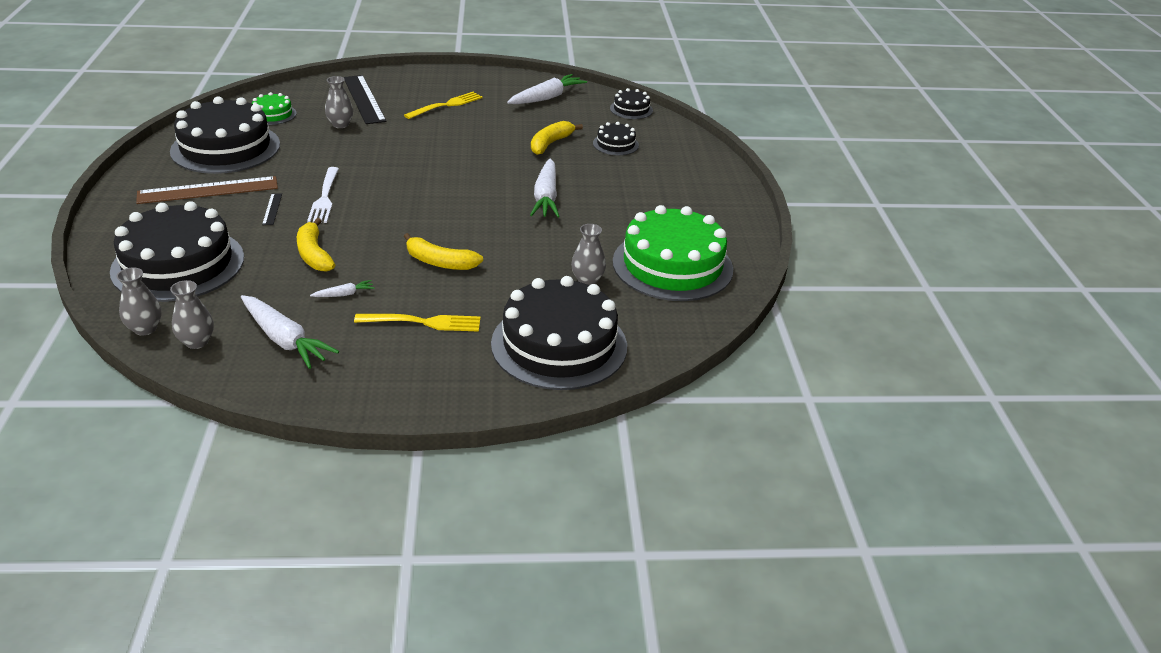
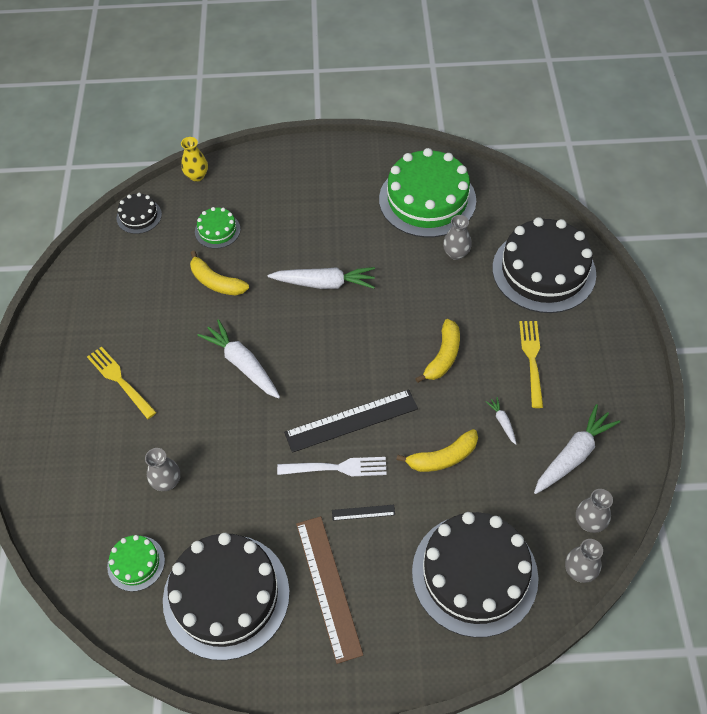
camera: 85 degrees left, 20 degrees up
(364, 99) = (97, 468): black ruler -> black ruler (351, 421)
(547, 98) = (106, 287): white carrot -> white carrot (242, 364)
(615, 144) = (217, 230): black cake -> green cake
(687, 134) = (197, 176): none -> yellow vase

